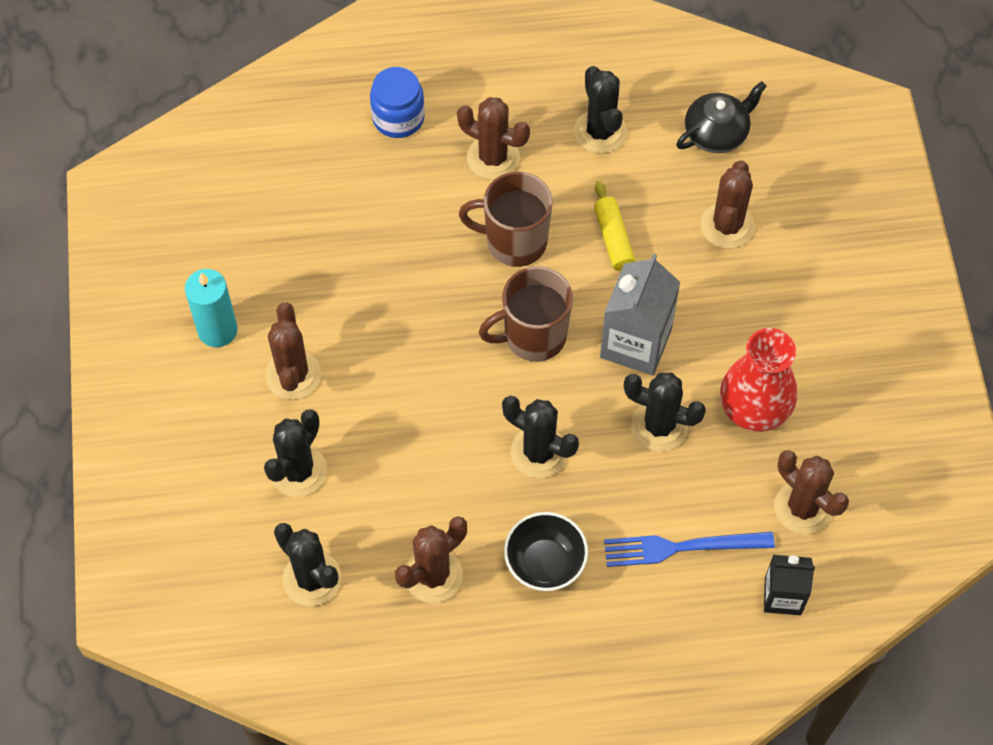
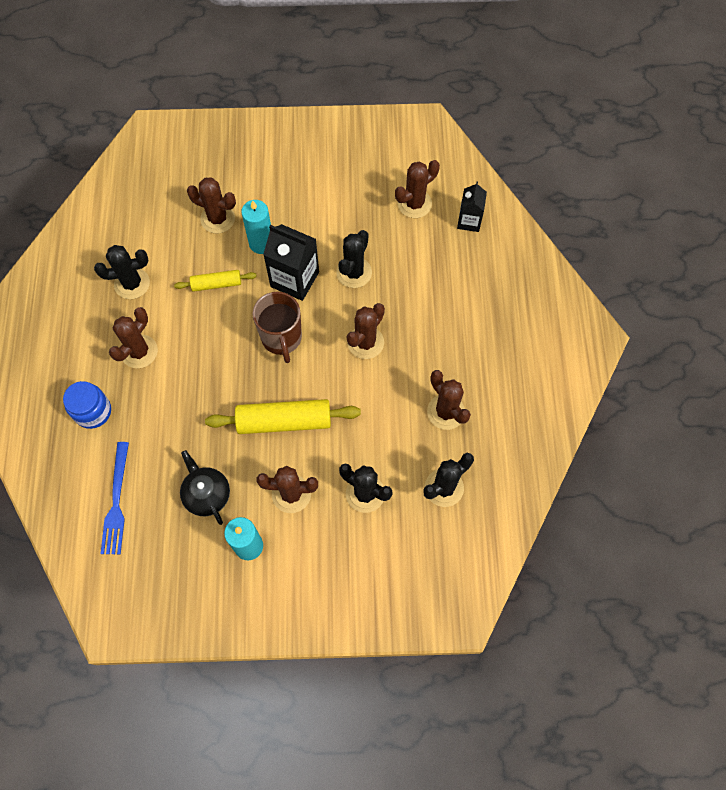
camera: 85 degrees left, 5 degrees up
(401, 354) = (284, 421): none -> yellow rolling pin
(514, 241) = (208, 344): brown mug -> none
(538, 452) = (365, 342): black cactus -> brown cactus
(545, 563) = (441, 345): black bowl -> none
(635, 343) = (294, 279): grey carton -> black carton
(681, 547) = (435, 269): blue fork -> blue fork (116, 502)
(692, 290) = (261, 243): none -> turquoise candle
(717, 133) = (147, 216): black teapot -> black teapot (206, 494)
(754, 408) = (347, 220): red vase -> none

